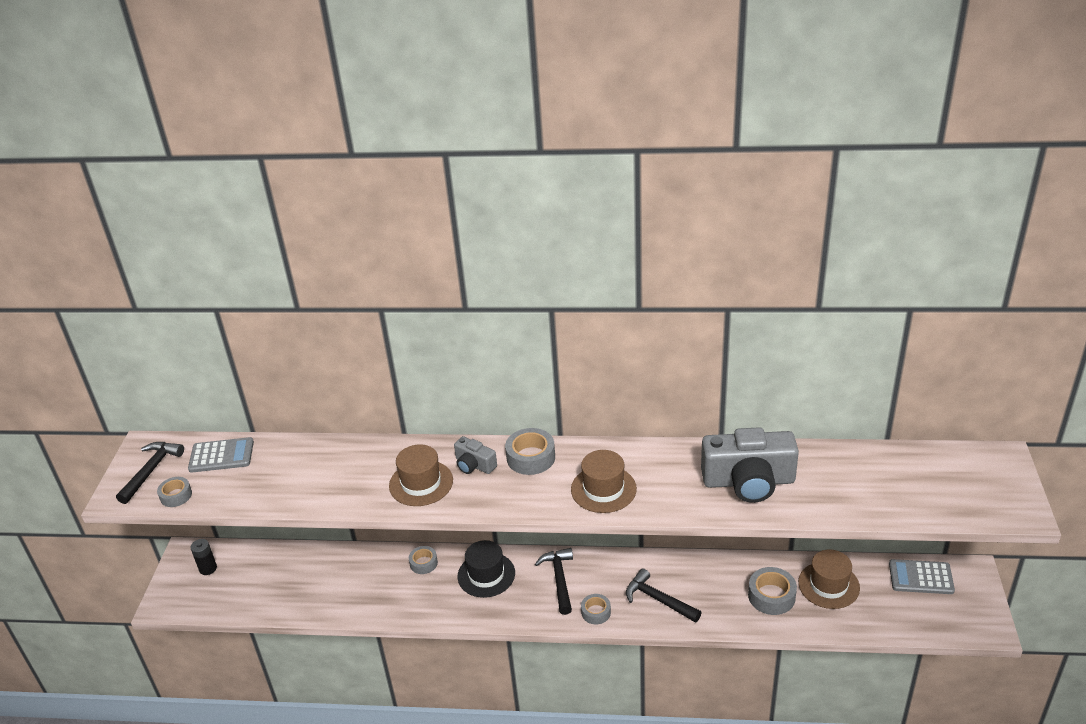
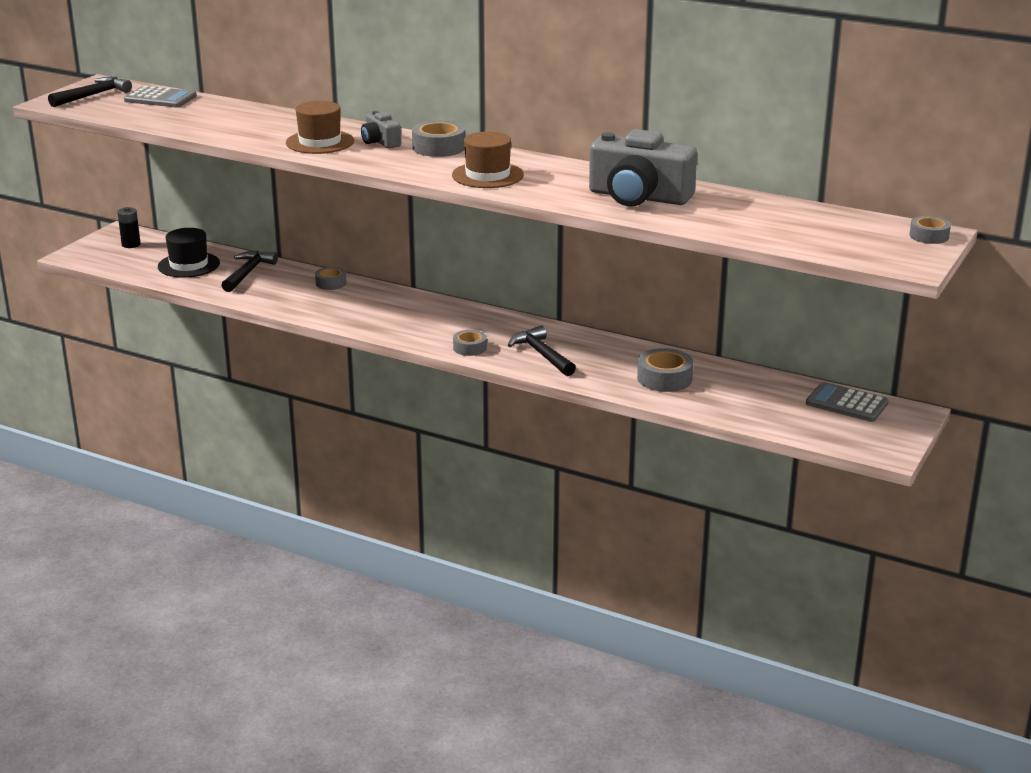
camera: 20 degrees right, 10 degrees down
(176, 495) = (100, 110): grey tape -> grey tape (929, 236)
(486, 575) = (384, 303): black hat -> black hat (189, 265)
(559, 579) = (454, 321): black hammer -> black hammer (248, 273)
(828, 585) = (735, 385): brown hat -> none

